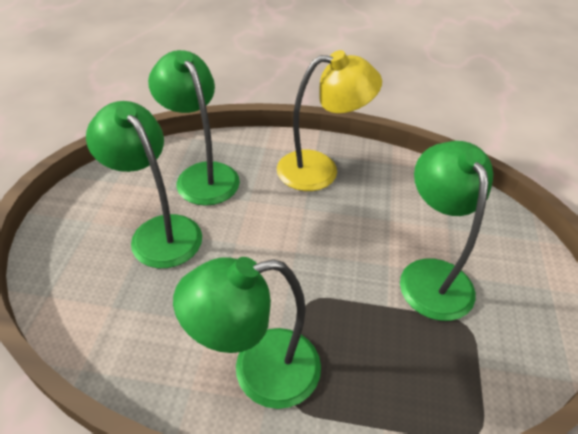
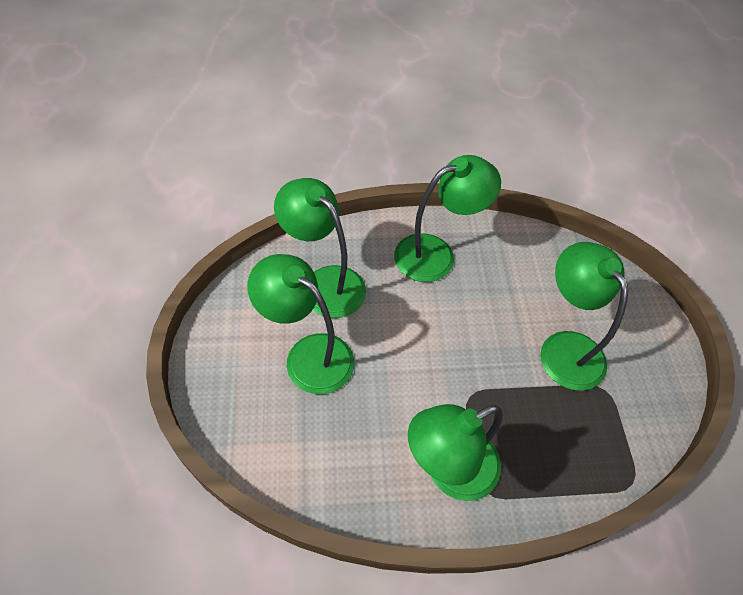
camera: 15 degrees left, 10 degrees up
(320, 169) = (436, 254): yellow lamp -> green lamp

